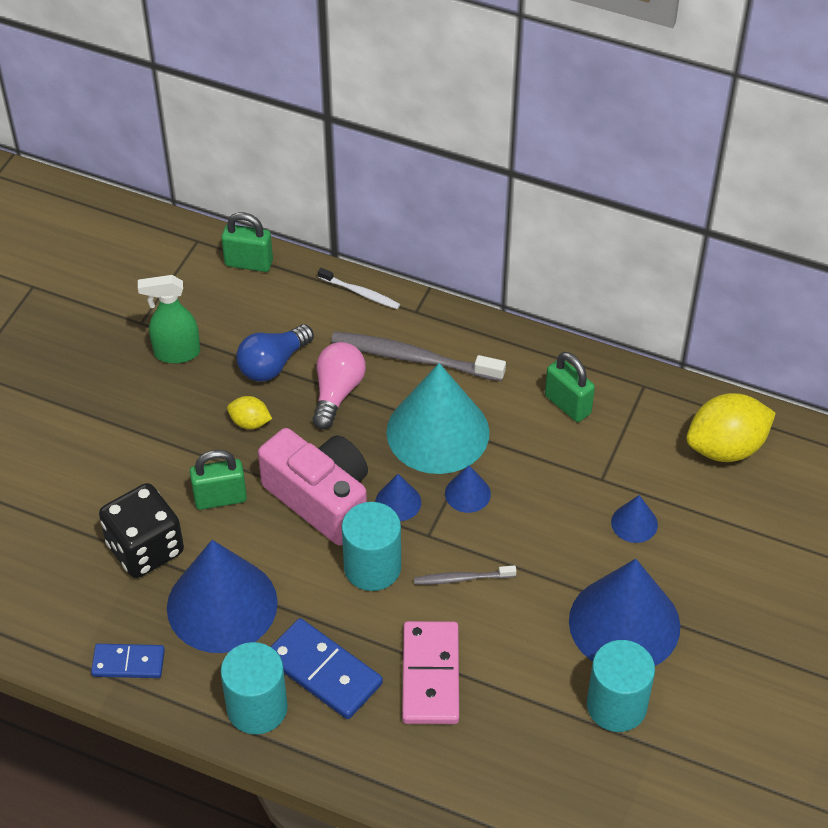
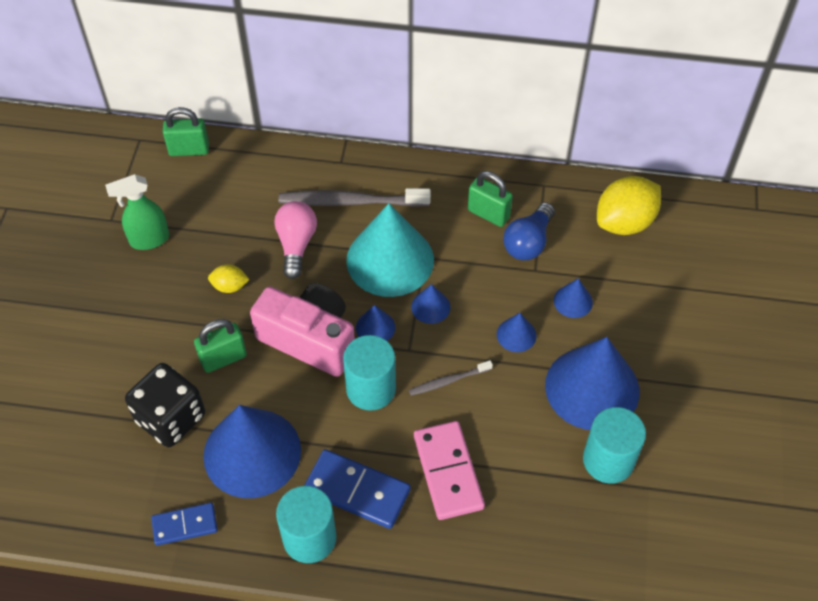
camera: 15 degrees left, 5 degrees up
(273, 364) = (235, 232): blue light bulb -> blue light bulb (528, 242)
(361, 293) = (291, 156): white toothbrush -> none
(556, 545) = (516, 335): none -> blue cone

